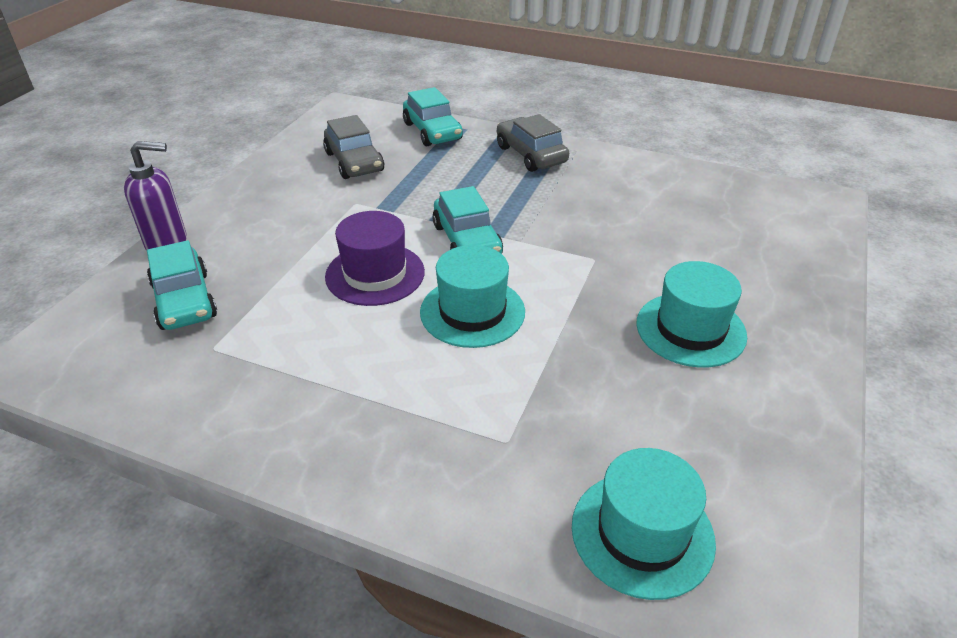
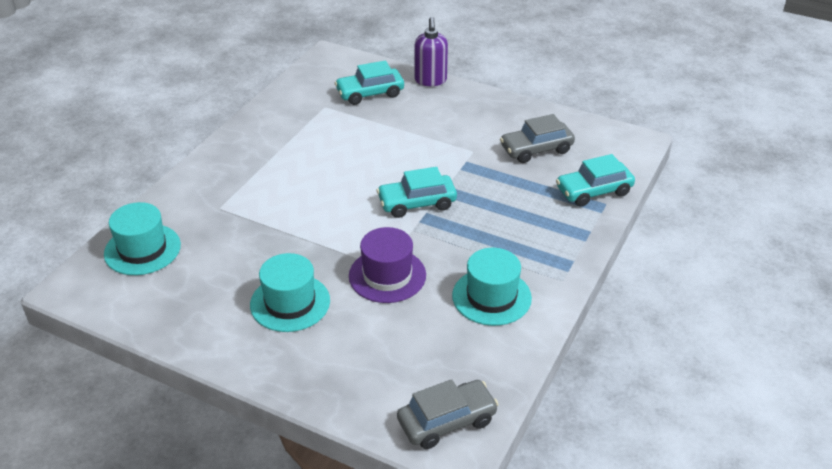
camera: 95 degrees right, 0 degrees up
(375, 274) = (383, 161): purple hat -> purple hat (387, 275)
(472, 312) = (334, 201): turquoise hat -> turquoise hat (491, 297)
(530, 155) = (551, 248): grey car -> grey car (447, 421)

